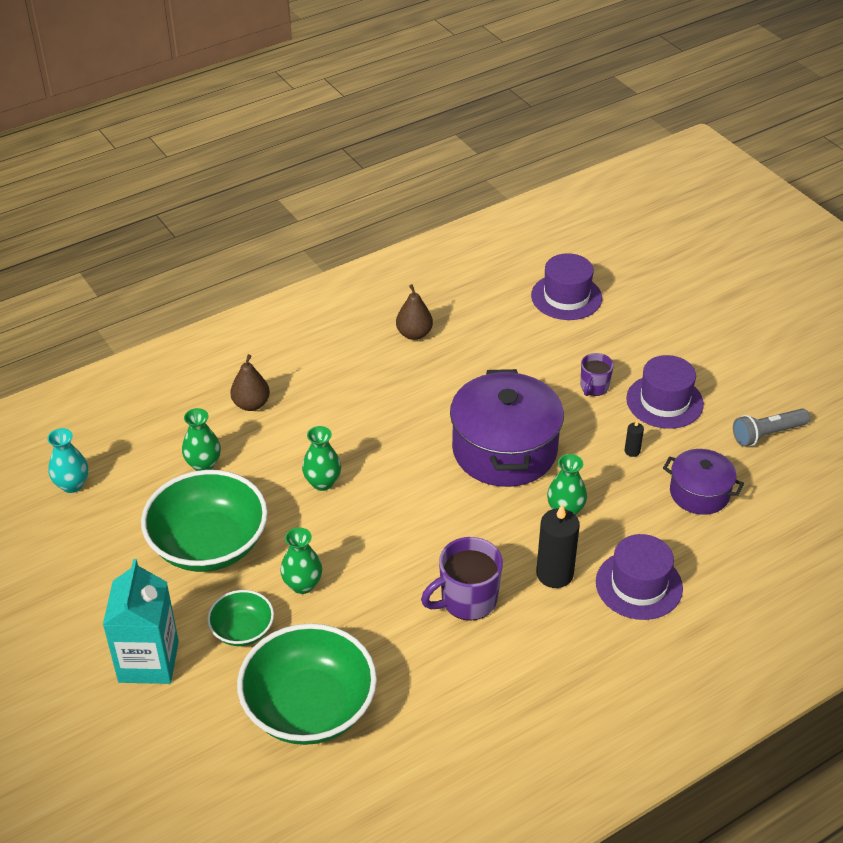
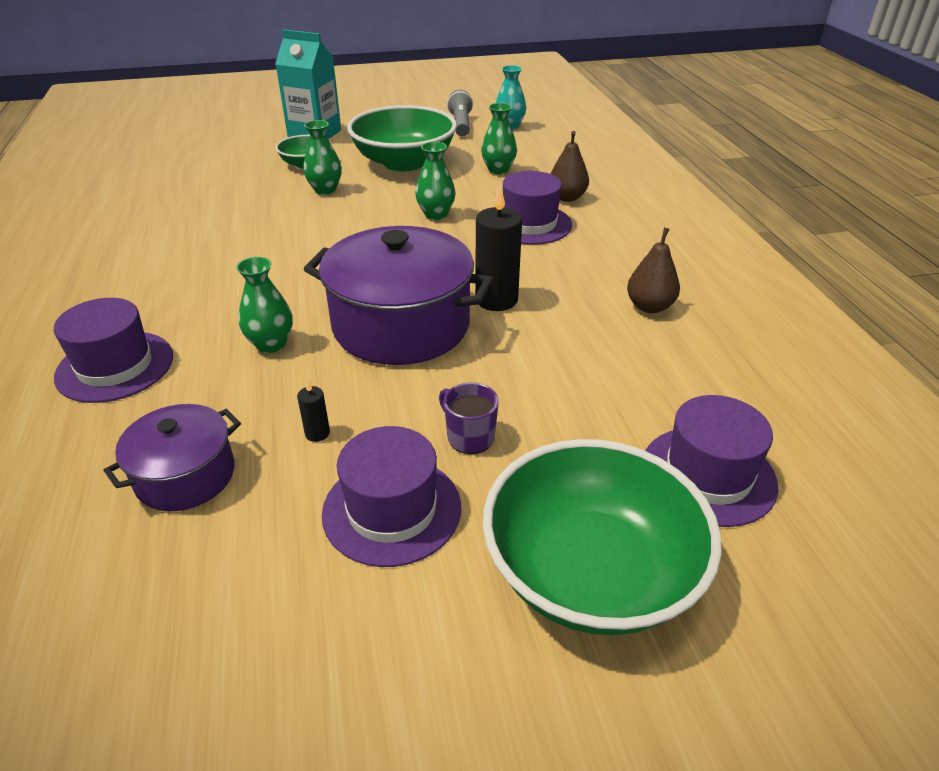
camera: 110 degrees right, 5 degrees down
(309, 708) = (207, 176): green bowl -> green bowl (591, 572)
(314, 417) = (529, 224): none -> purple hat
(467, 600) = (224, 257): purple mug -> none
(554, 574) = (196, 313): black candle -> black candle (496, 300)
(767, 434) = (220, 629): grey flashlight -> grey flashlight (461, 124)

